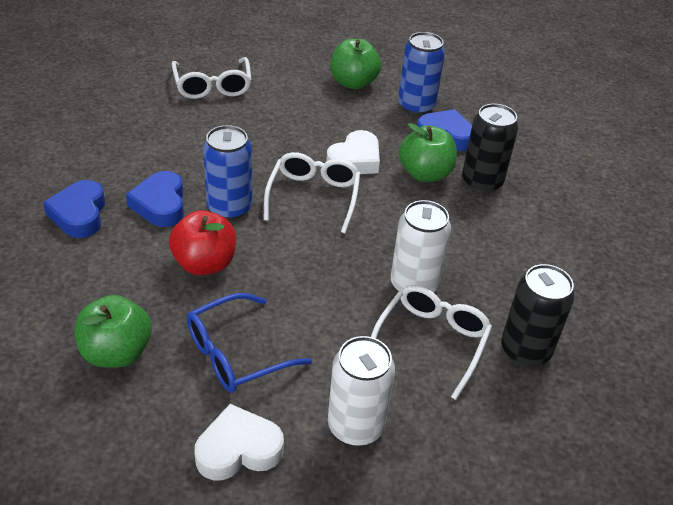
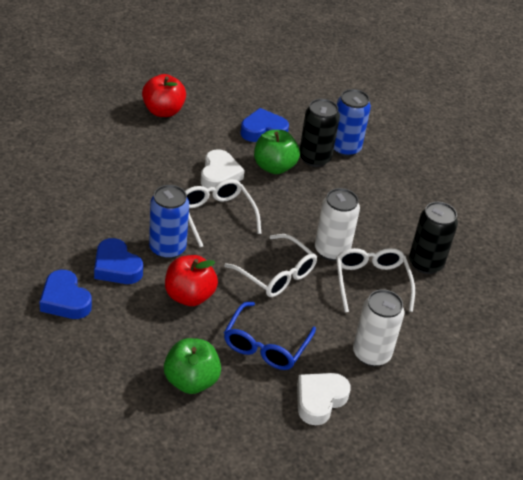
camera: 35 degrees left, 0 degrees up
(212, 86) = (60, 154): white glasses -> white glasses (276, 274)
(353, 83) = (163, 111): green apple -> red apple
(416, 106) = (224, 114): blue can -> blue can (345, 148)

